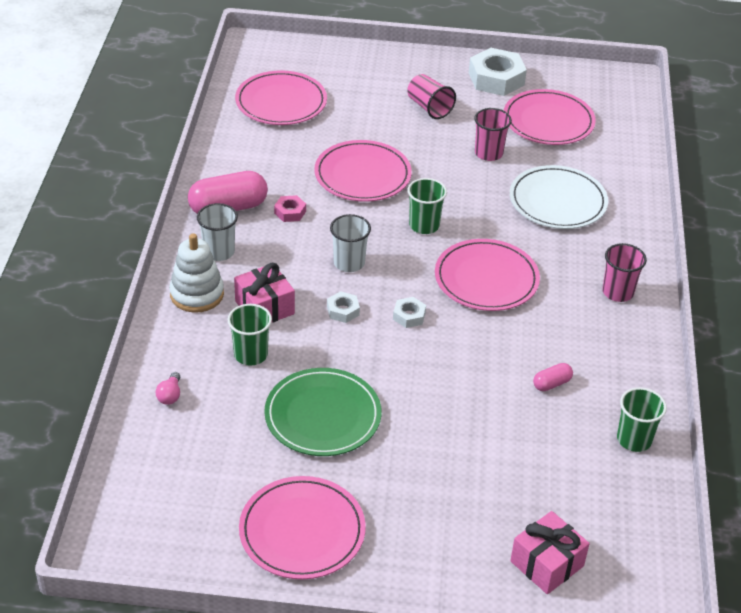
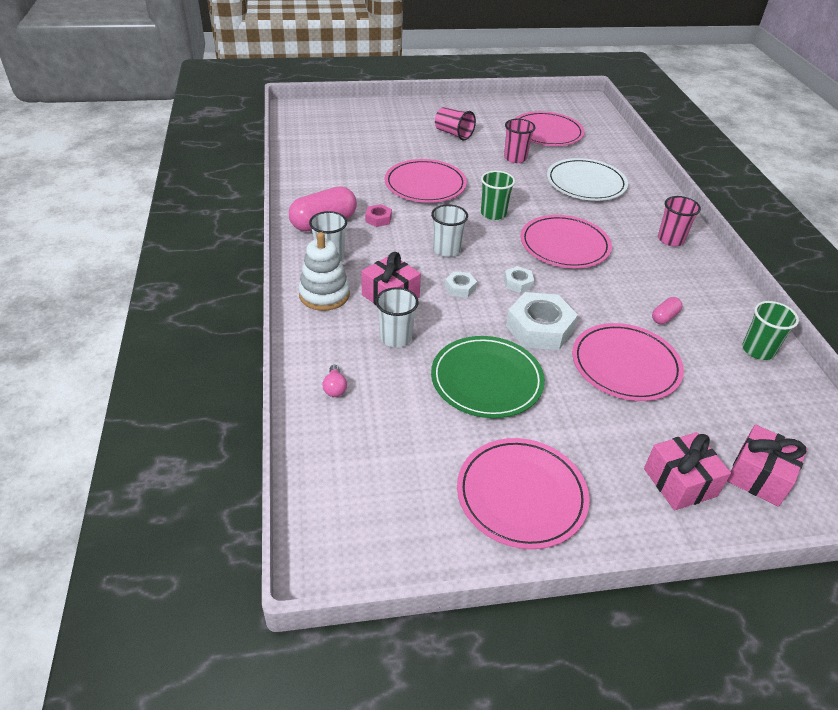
camera: 15 degrees left, 0 degrees up
(250, 354) = (396, 338): green cup -> white cup
(281, 102) = (335, 143): pink plate -> pink plate (625, 365)
(462, 552) = (680, 482): none -> pink gift
(496, 79) = (493, 110): white nut -> white nut (539, 328)

